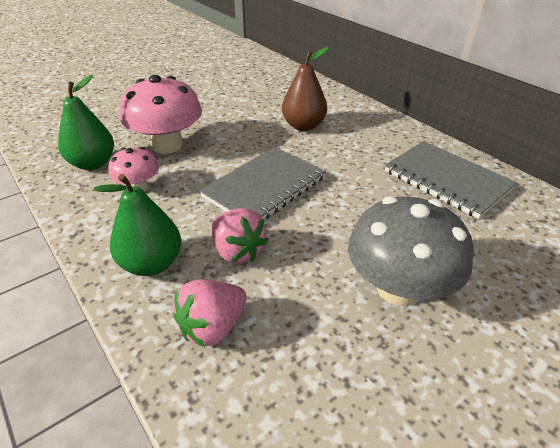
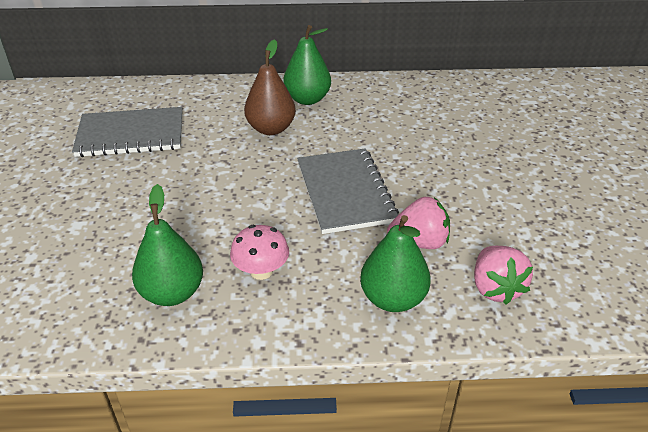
camera: 55 degrees left, 0 degrees up
(167, 145) = (201, 225): pink mushroom -> none
(361, 124) = (307, 99): none -> green pear
(398, 288) = (520, 184): grey mushroom -> none
(446, 180) = (427, 103): grey notebook -> grey notebook (131, 135)

